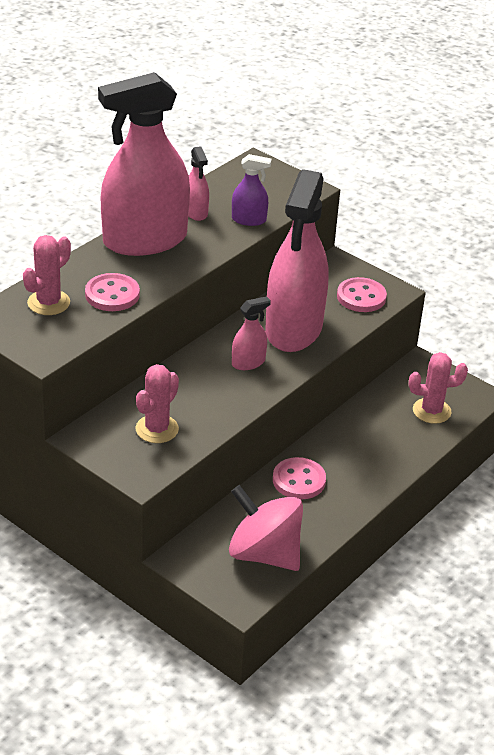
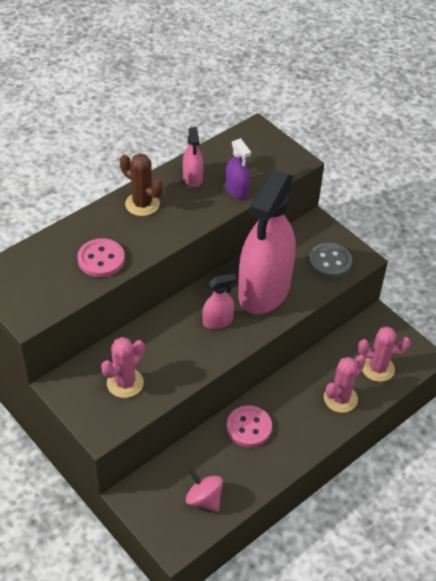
camera: 10 degrees right, 10 degrees up
(48, 303) = (45, 263): pink cactus -> pink cactus (340, 398)
(145, 240) = (142, 204): pink spray bottle -> brown cactus
(249, 220) = (236, 190): purple spray bottle -> purple spray bottle turned 45 degrees clockwise
(264, 553) = (204, 499): pink spinning top -> pink spinning top, size x0.57
(361, 297) = (330, 262): pink button -> grey button

